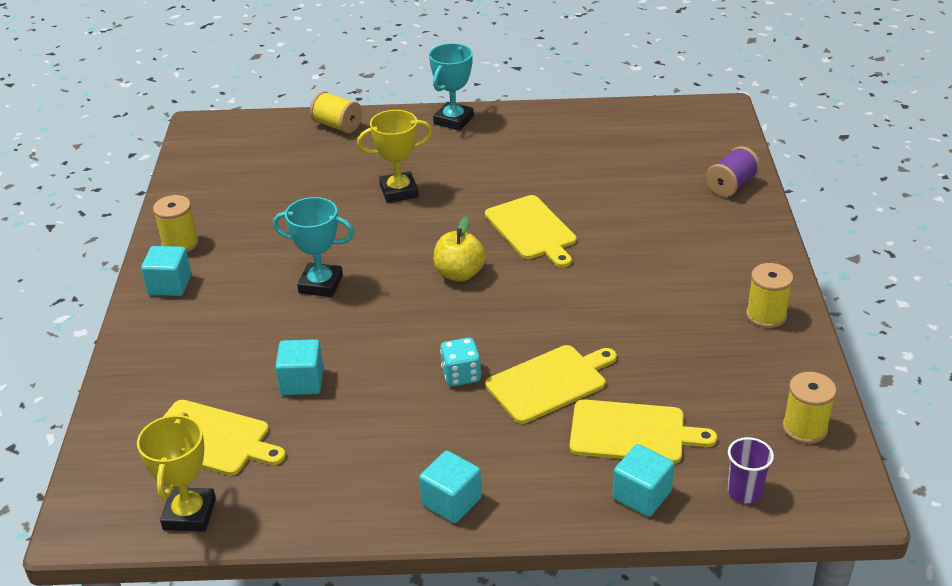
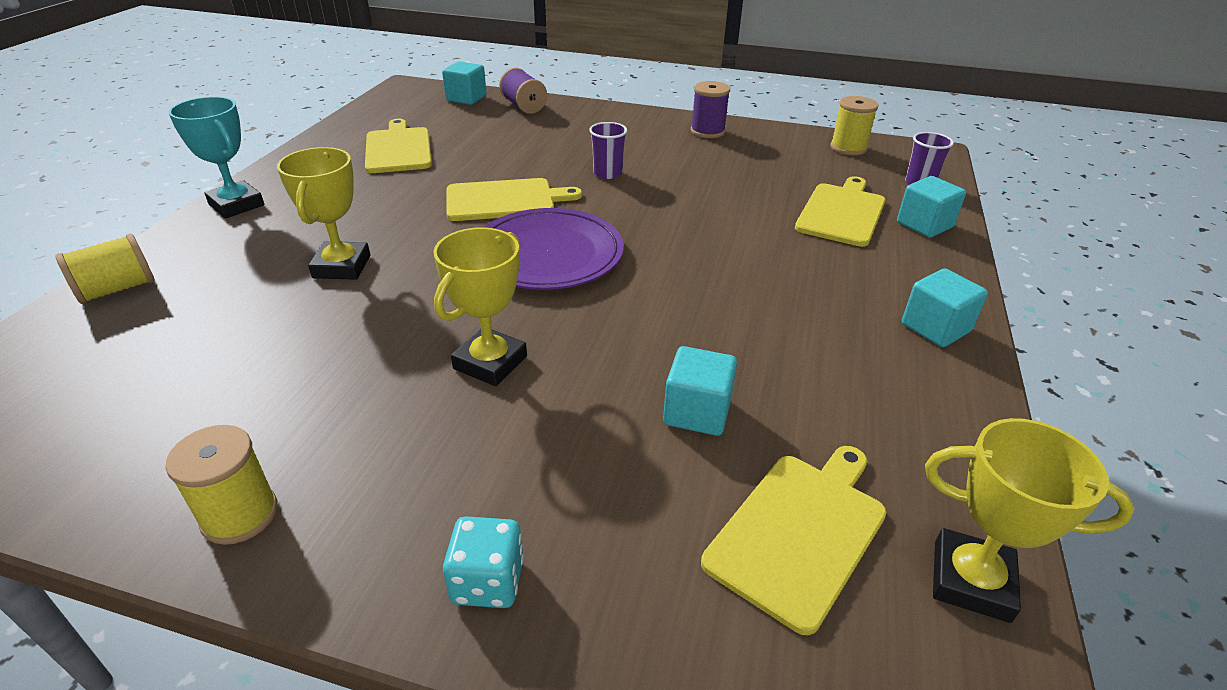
camera: 75 degrees left, 0 degrees up
(170, 285) = (357, 545): turquoise cube -> turquoise cube (466, 98)
(321, 284) = (490, 362): turquoise trophy -> yellow trophy
(459, 274) = (548, 255): yellow apple -> purple plate
(461, 375) = (729, 285): turquoise dice -> turquoise dice (488, 581)
(549, 382) = (759, 238): yellow cutting board -> yellow cutting board (398, 149)
(618, 271) = (607, 173): none -> purple cup
(766, 315) = (707, 131): yellow spool -> purple spool

